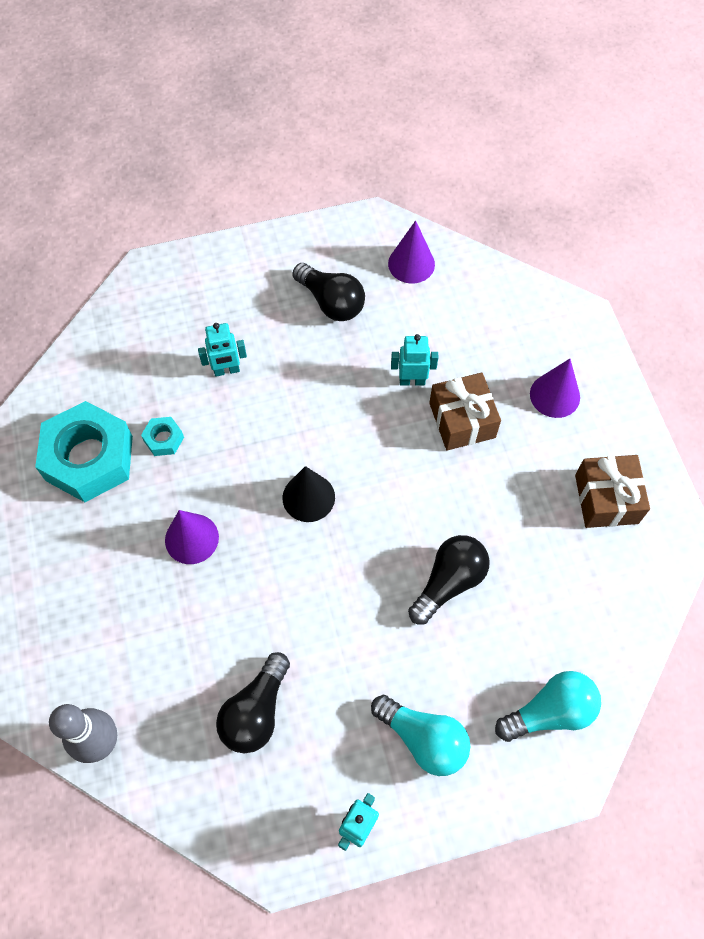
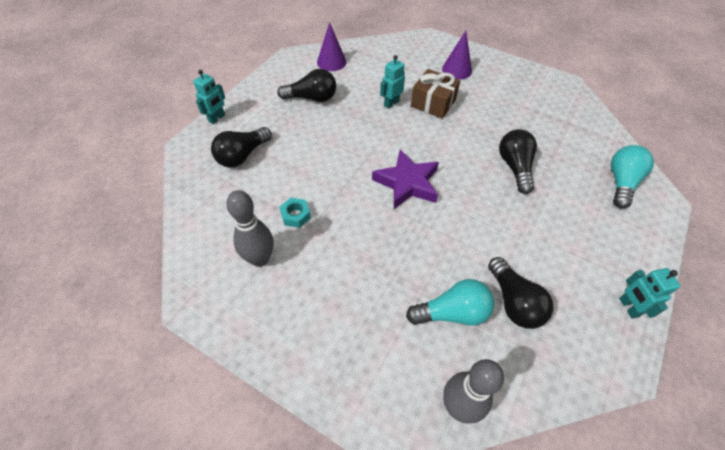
camera: 45 degrees left, 10 degrees down
(89, 458) = (260, 259): turquoise nut -> grey bowling pin
(185, 325) = (242, 155): none -> black light bulb
(191, 538) = (372, 249): purple cone -> none
(226, 370) = (292, 160): turquoise robot -> turquoise robot (217, 118)
(308, 497) = (407, 183): black cone -> purple star
(423, 738) = (596, 240): turquoise light bulb -> turquoise light bulb (452, 313)
(606, 499) = (526, 91): brown gift -> none

